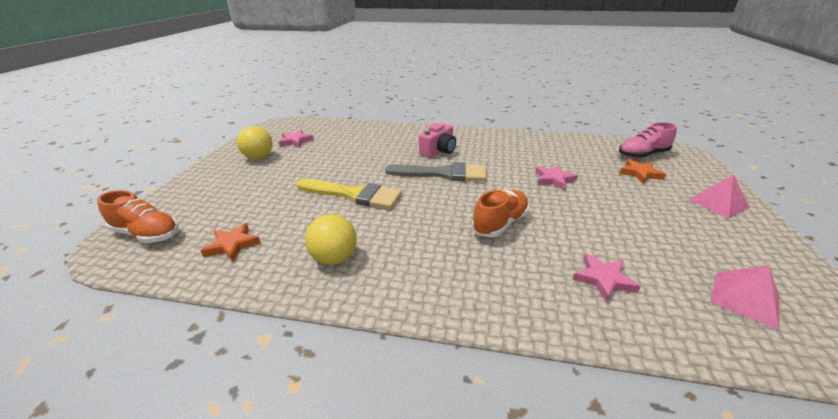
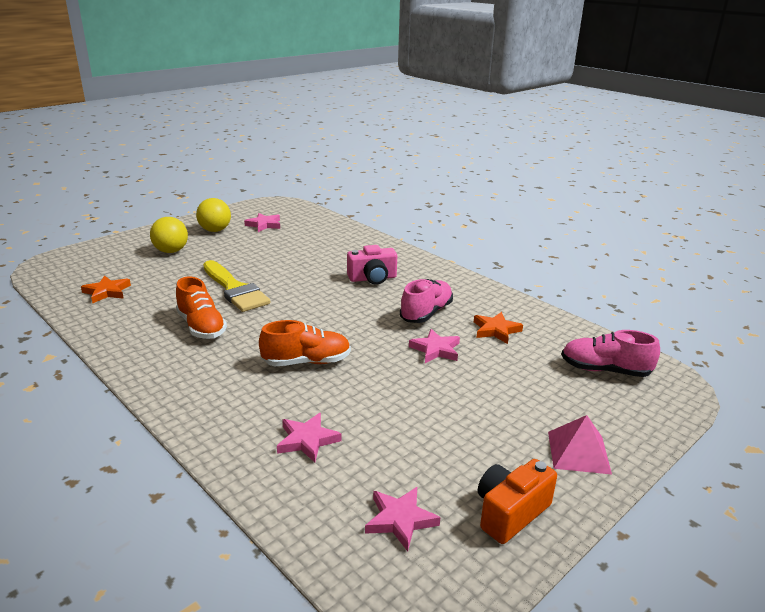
camera: 35 degrees right, 5 degrees down
(147, 234) = (73, 263): orange shoe -> orange shoe (201, 327)
(334, 258) = (150, 329): yellow ball -> yellow ball (171, 251)
(443, 174) = (337, 301): grey brush -> none
(508, 160) = (426, 313): none -> pink shoe
(640, 173) = (552, 385): orange star -> orange star (496, 330)
(745, 298) = (400, 520): pink pyramid -> pink star
(766, 256) = (510, 512): none -> orange camera

